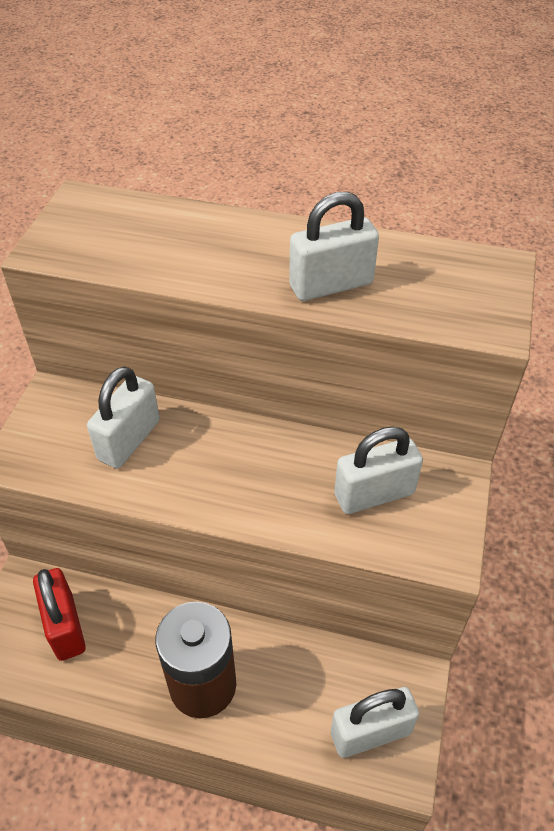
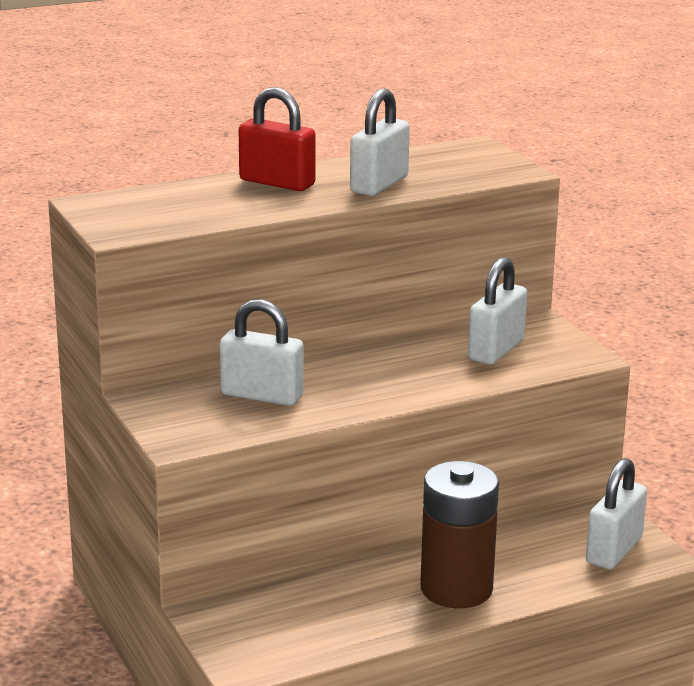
camera: 40 degrees left, 25 degrees down
(65, 626) = (289, 616): red padlock -> red padlock (277, 183)
(129, 440) = (262, 395): white padlock -> white padlock turned 60 degrees counterclockwise

